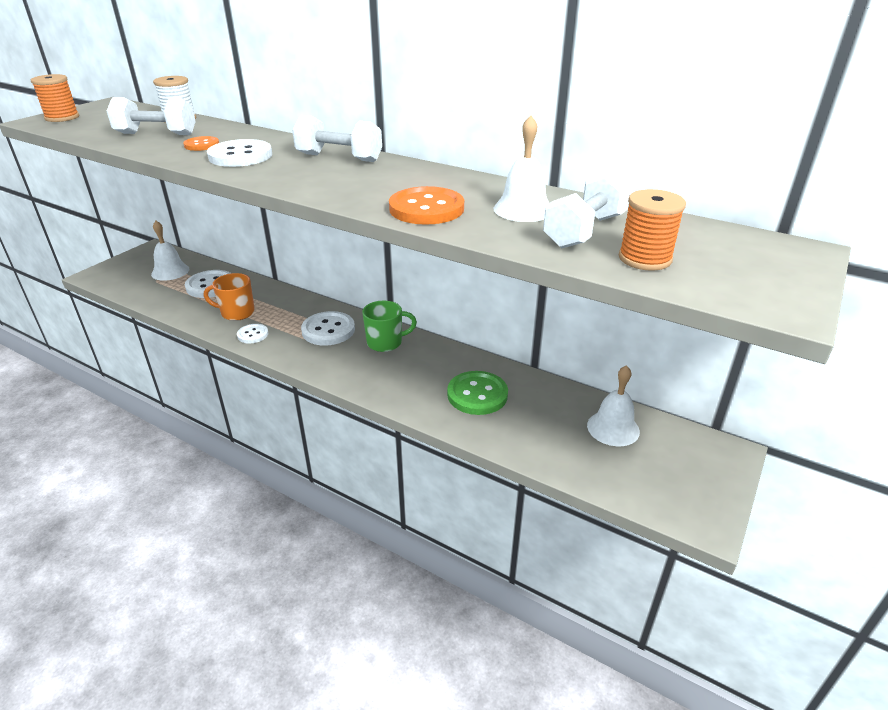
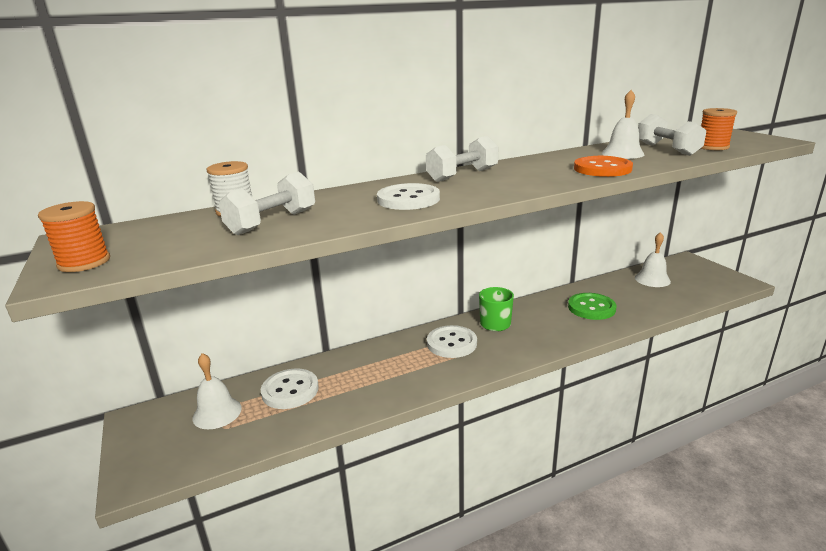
camera: 55 degrees left, 10 degrees down
(202, 145) = (349, 209): orange button -> none
(236, 313) = (367, 384): orange mug -> none
(253, 334) = (419, 383): white button -> none

